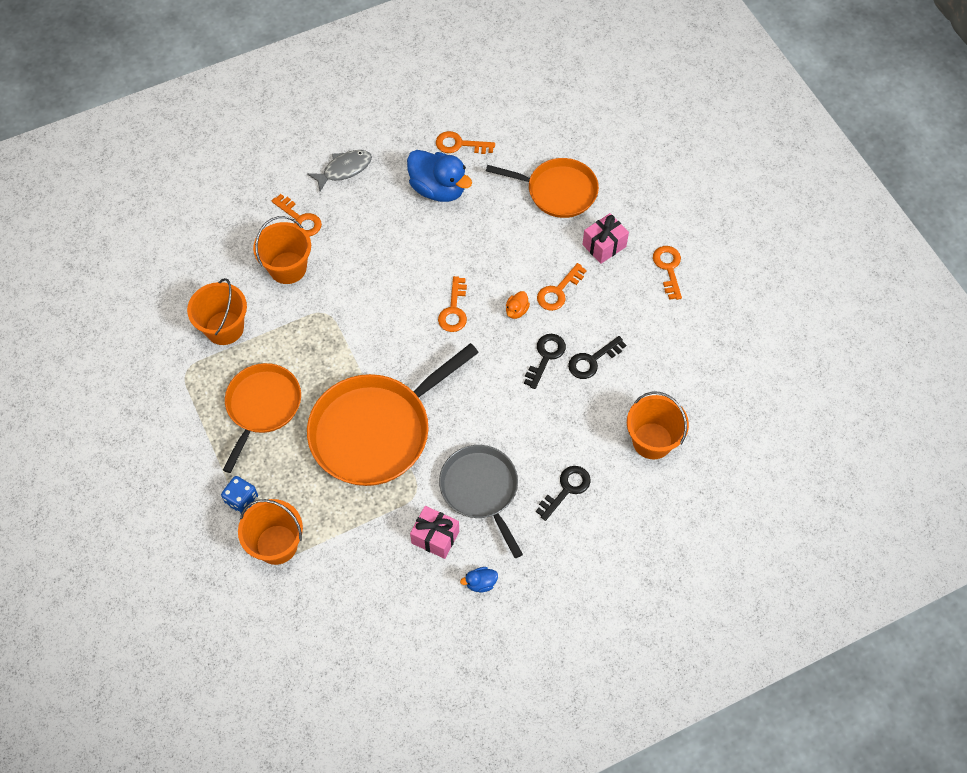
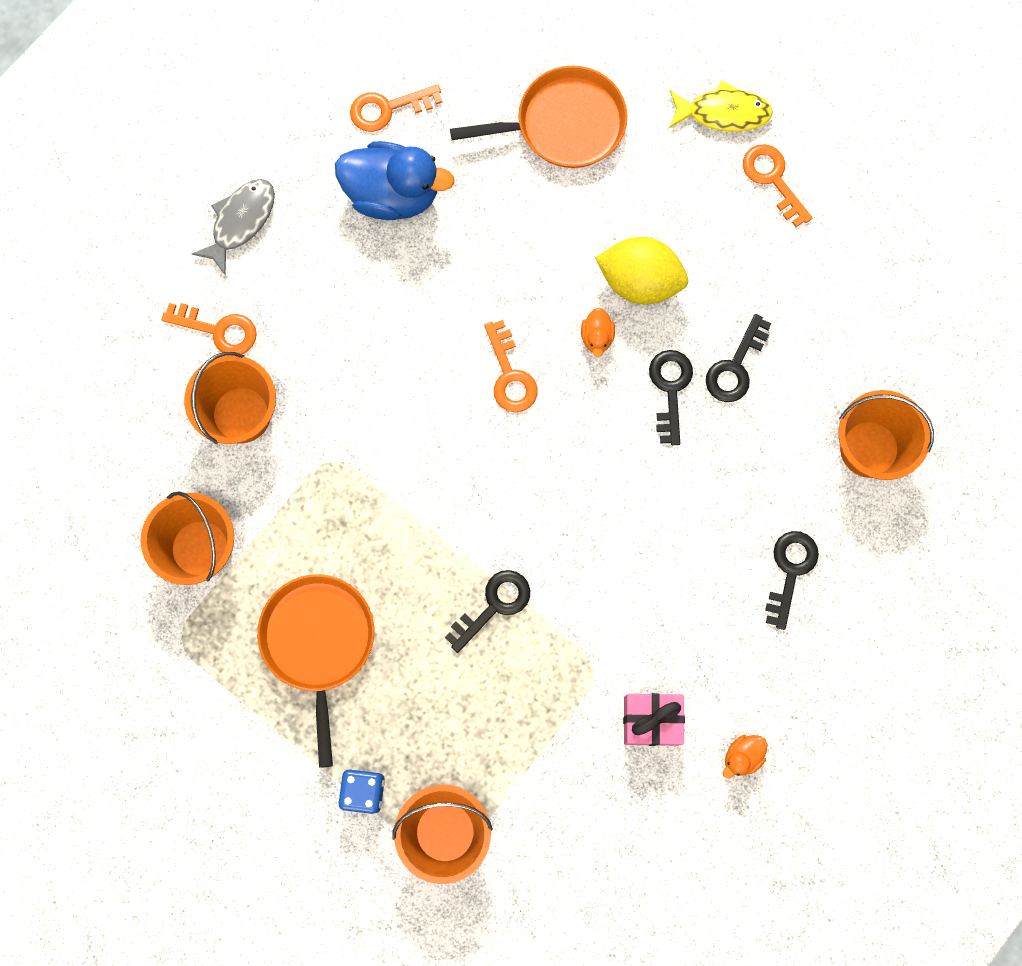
camera: 25 degrees left, 15 degrees up
(375, 431) = (494, 605): orange pan -> black key
(480, 583) = (742, 756): blue duck -> orange duck
(481, 489) = (678, 625): grey pan -> none
(558, 291) = (640, 281): orange key -> yellow lemon
(604, 245) = (669, 182): pink gift -> none
(656, 221) = (723, 113): none -> yellow fish

